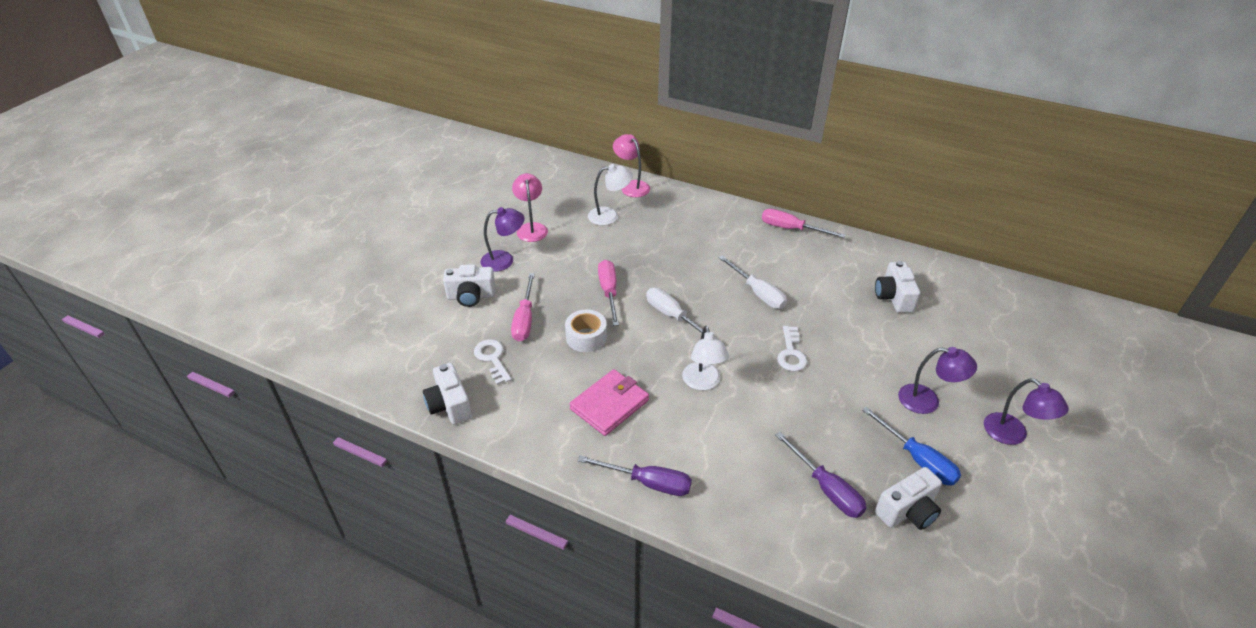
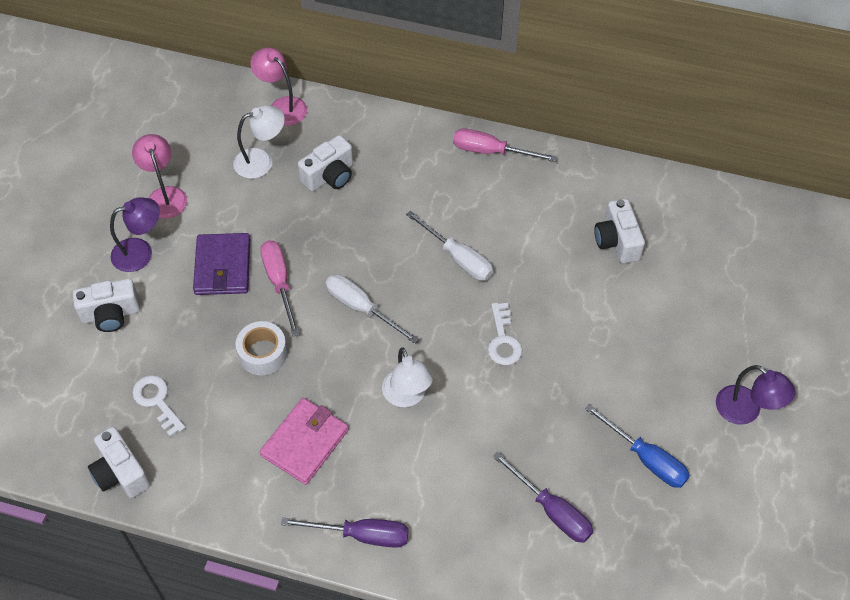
camera: 10 degrees left, 15 degrees up
(524, 319) = (184, 339): pink screwdriver -> none
(566, 276) = (222, 266): none -> purple wallet
(907, 511) = (636, 523): white camera -> white camera (330, 176)
(927, 401) = (656, 381): purple lamp -> none

